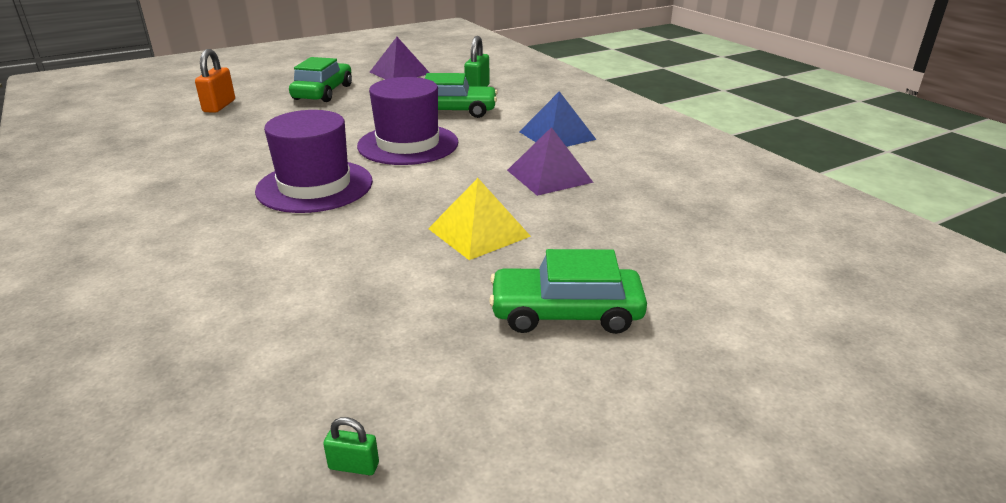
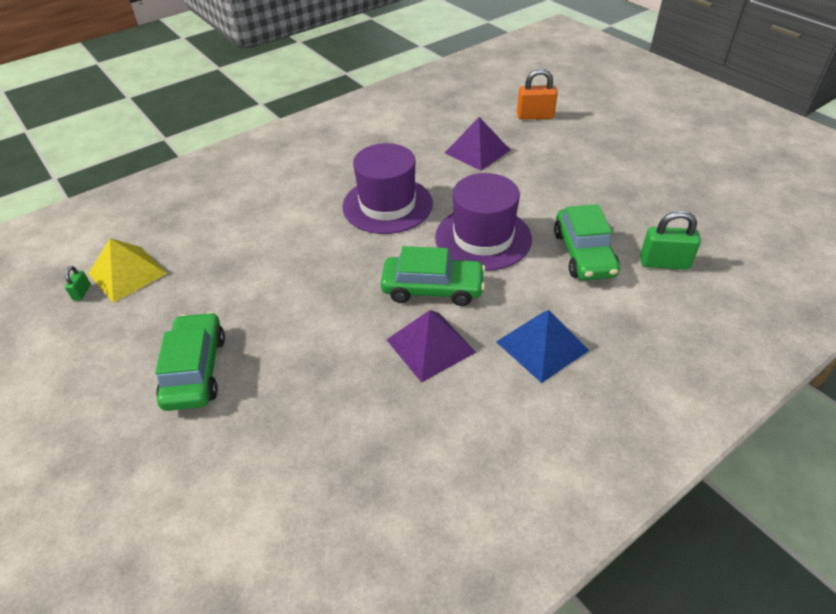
camera: 85 degrees right, 15 degrees up
(323, 92) = (596, 159): green car -> green car (432, 288)
(399, 73) = (689, 194): purple pyramid -> purple pyramid (477, 151)
(478, 232) = (315, 308): yellow pyramid -> yellow pyramid (127, 273)

